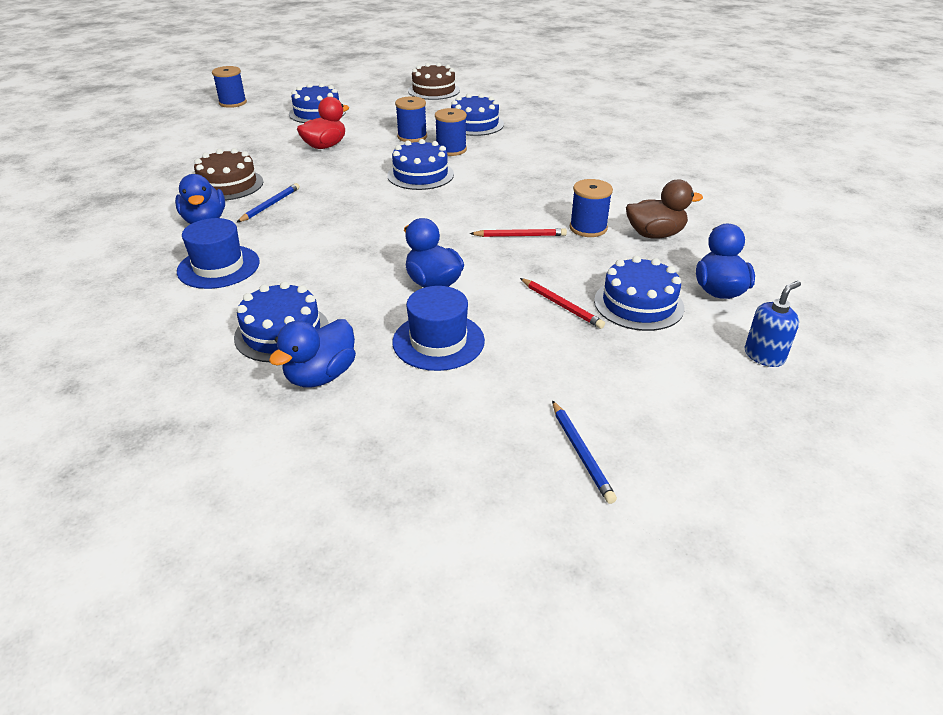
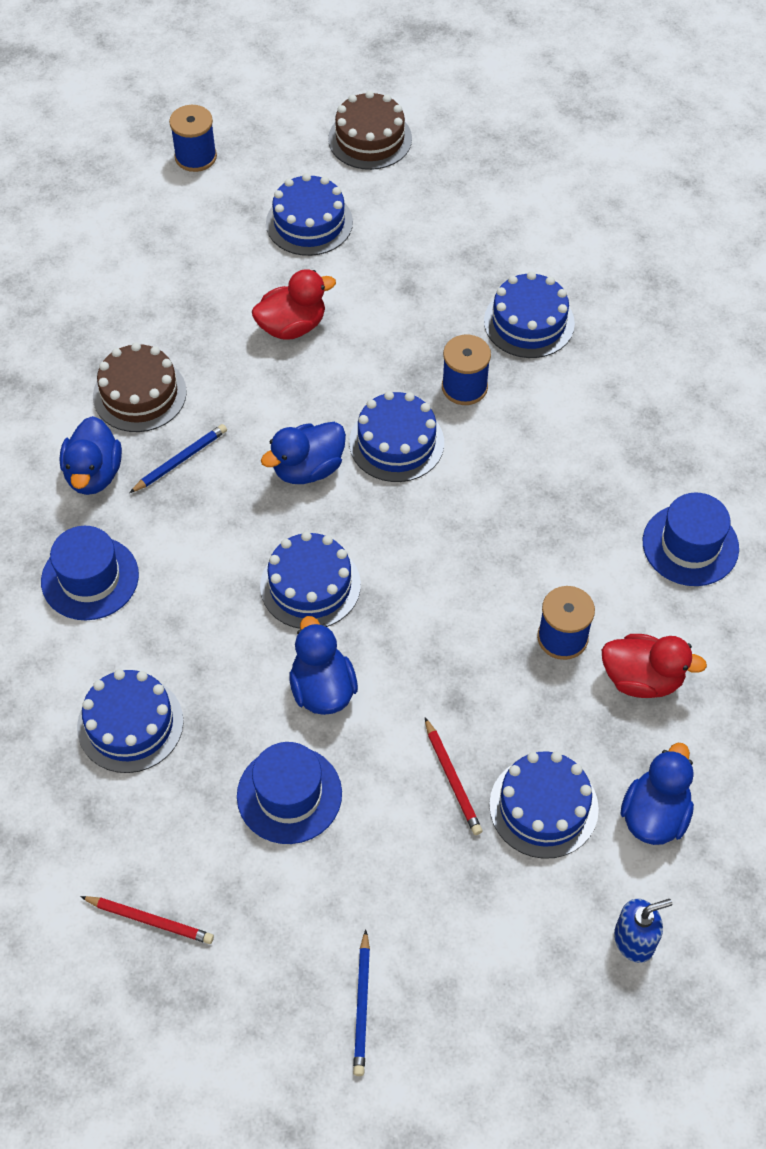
camera: 20 degrees right, 20 degrees up
(321, 375) = (151, 808): blue duck -> blue duck (308, 468)
(395, 239) = (310, 585): none -> blue cake
(412, 137) = (423, 333): blue spool -> none
(433, 90) = (509, 195): brown cake -> brown cake (370, 139)
(520, 236) = (467, 627): red pencil -> red pencil (150, 920)
(636, 180) = (690, 545): none -> blue hat
(655, 234) = (642, 679): brown duck -> red duck

